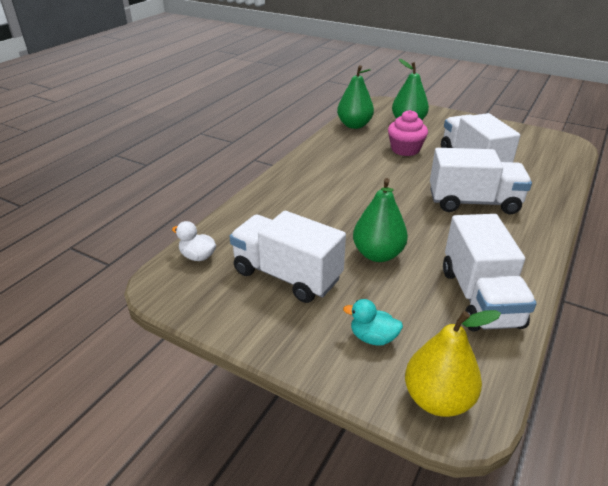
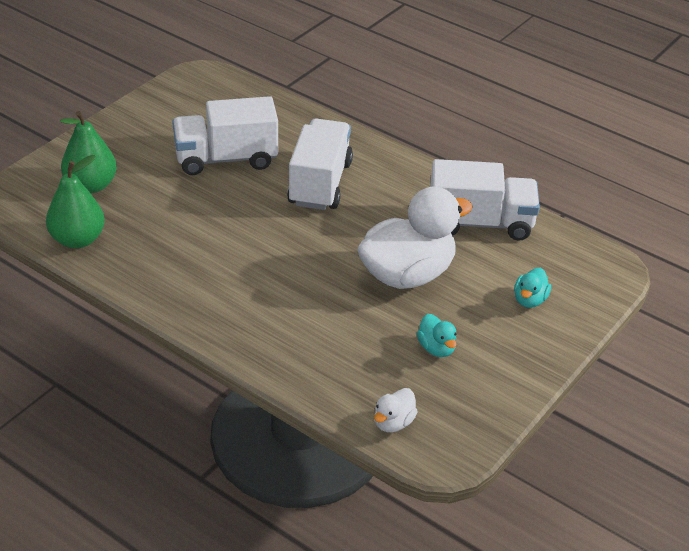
camera: 85 degrees left, 5 degrees up
(287, 275) = (436, 348): white truck -> turquoise duck
(378, 254) = (407, 274): green pear -> white duck
(405, 149) = (175, 206): pink cupcake -> none
(437, 399) = (596, 277): yellow pear -> none

